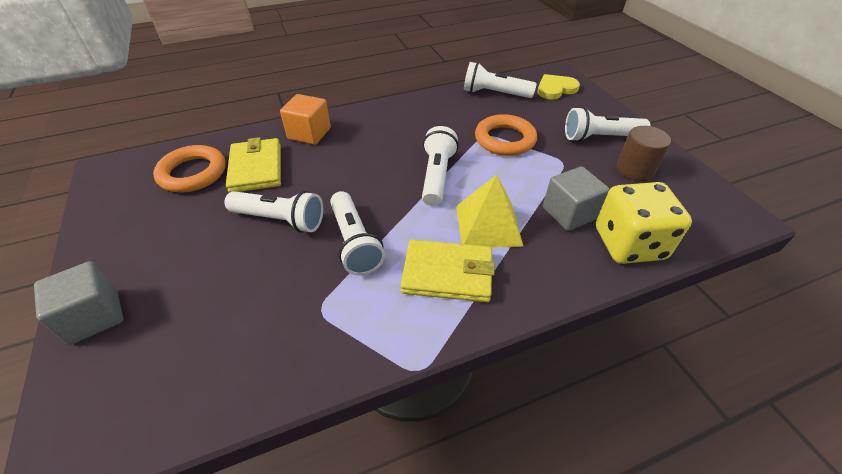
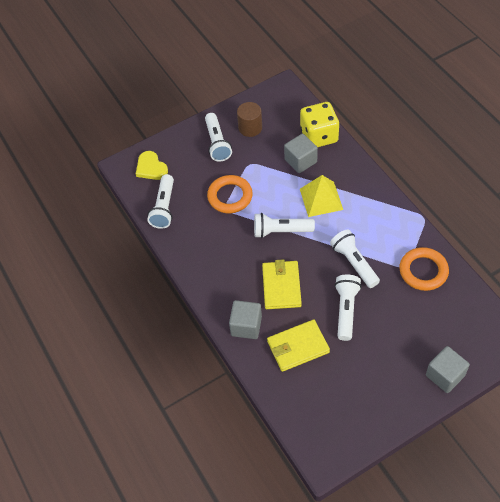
camera: 95 degrees left, 10 degrees up
(193, 173) = (313, 389): orange ring -> orange ring (423, 271)
(309, 133) = (246, 326): orange cube -> grey cube
(355, 243) = (354, 263): white flashlight -> white flashlight turned 90 degrees counterclockwise
(447, 274) = (364, 214): yellow wallet -> yellow wallet (281, 286)

